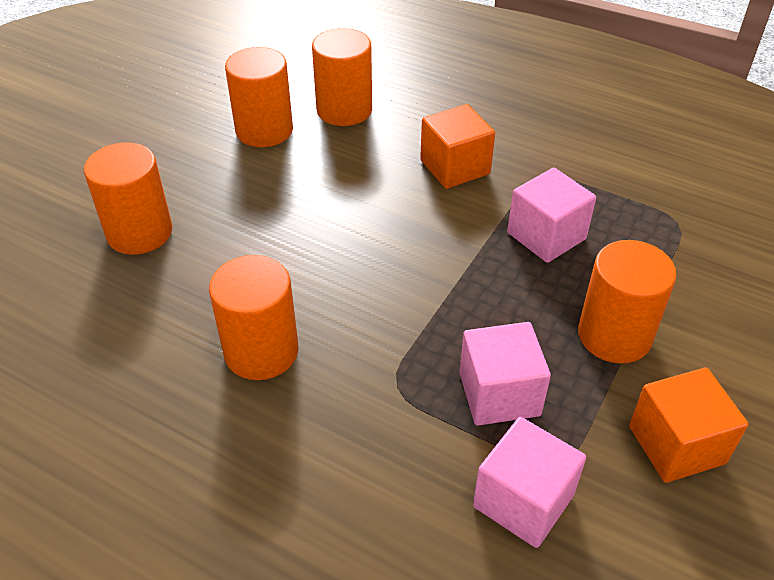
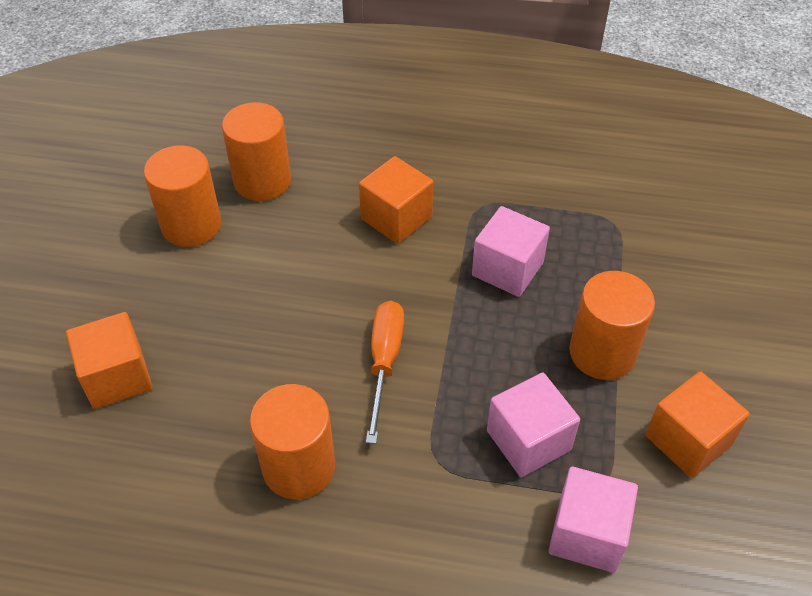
camera: 20 degrees left, 5 degrees up
(139, 233) = (117, 377): orange cylinder -> orange cube
(386, 285) = (384, 362): none -> orange screwdriver

